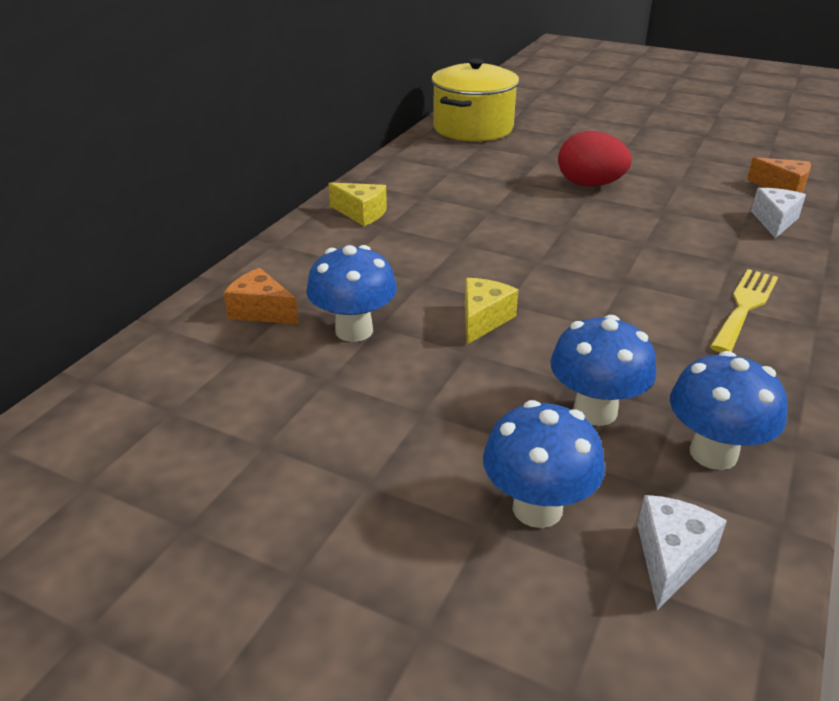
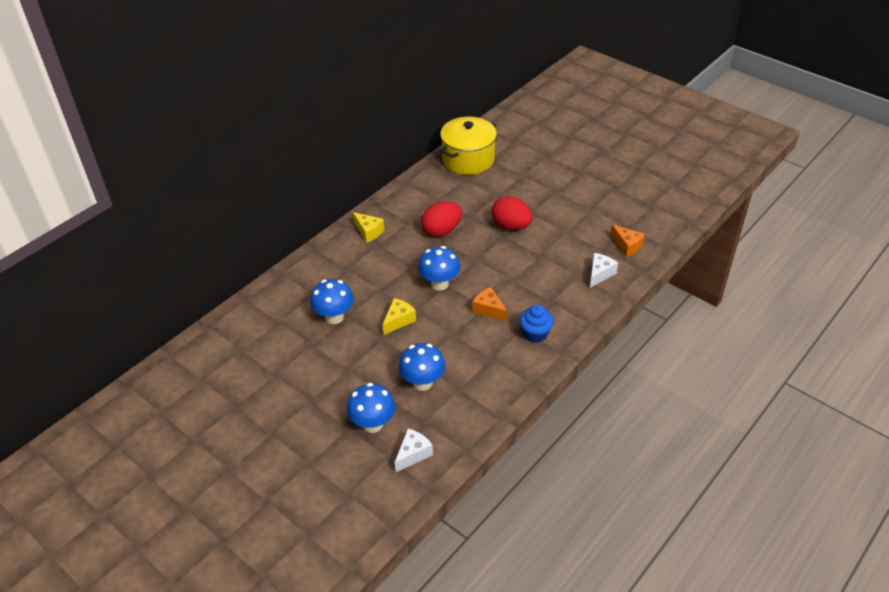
camera: 15 degrees right, 10 degrees up
(261, 311) = (295, 297): orange cheese -> orange cheese (489, 309)
(484, 200) = (442, 231): none -> red egg
(713, 453) = (461, 413): blue mushroom -> blue mushroom (439, 284)
(744, 307) = (535, 334): yellow fork -> blue cupcake

